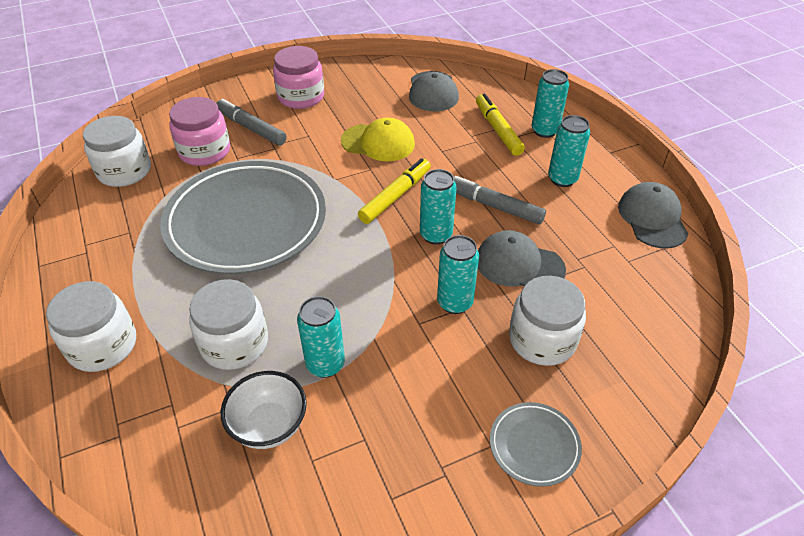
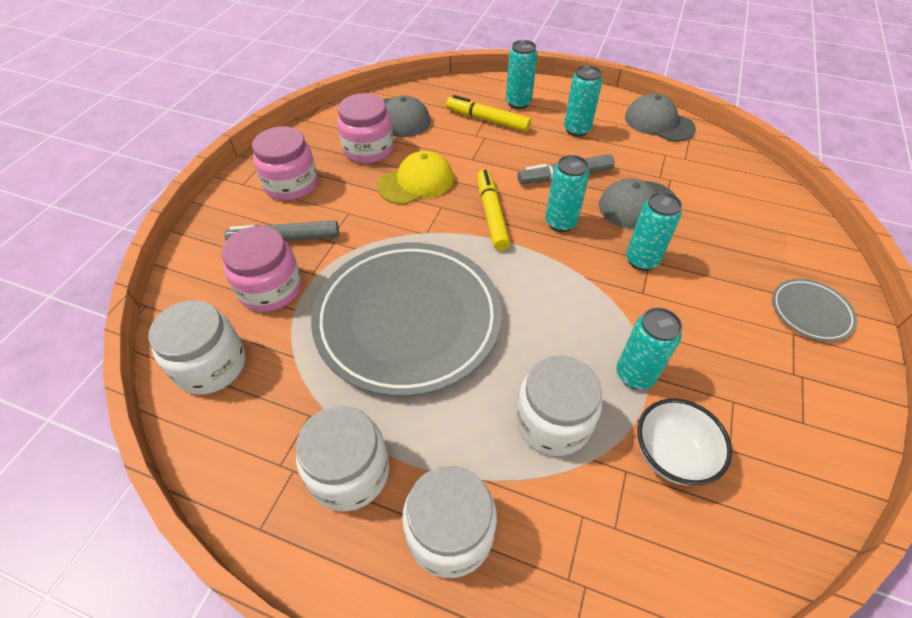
camera: 45 degrees left, 5 degrees up
(380, 102) = (368, 149): none -> pink jar
(542, 339) = (719, 243): white jar -> white jar (349, 472)

